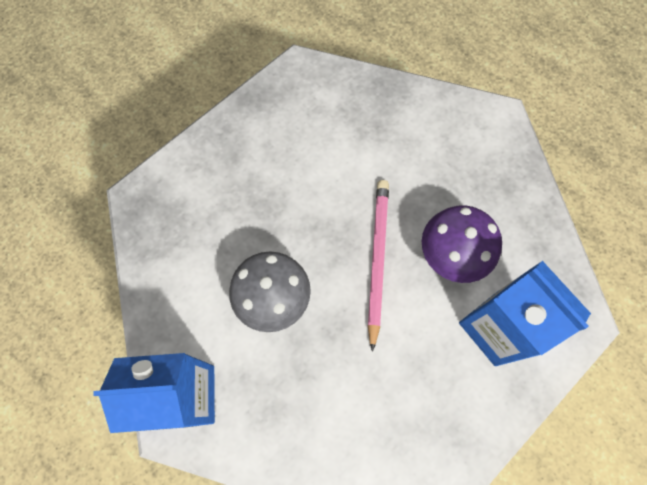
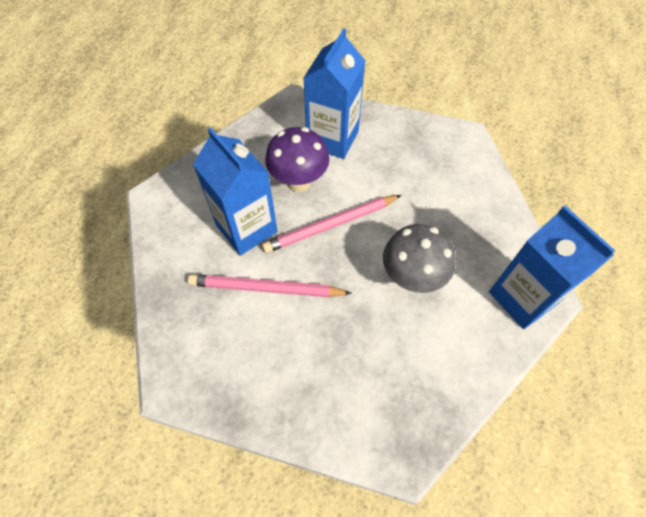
camera: 120 degrees left, 10 degrees down
(342, 169) = (266, 288): none -> pink pencil
(417, 181) = (246, 228): none -> blue carton

